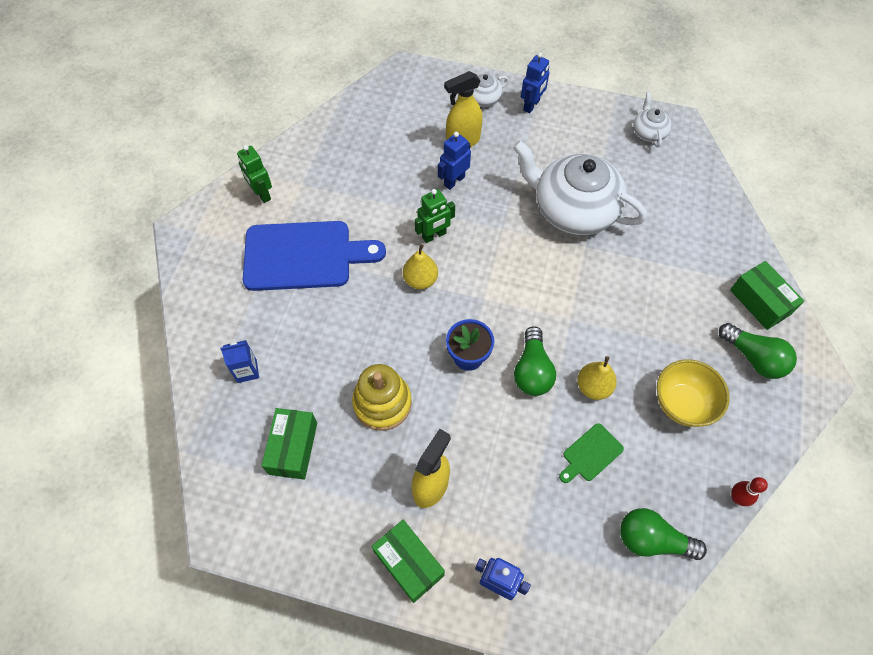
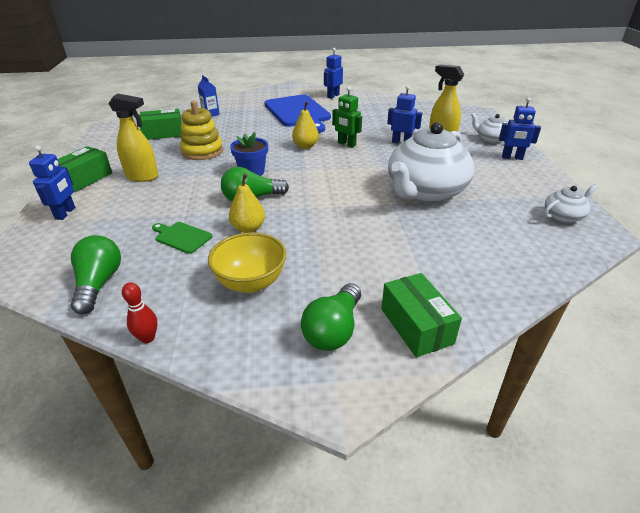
camera: 70 degrees right, 25 degrees down
(262, 194) = (333, 96): green robot -> blue robot
(573, 209) = (425, 191): white teapot -> white teapot turned 150 degrees counterclockwise
(760, 302) = (416, 326): green box -> green box turned 60 degrees counterclockwise

